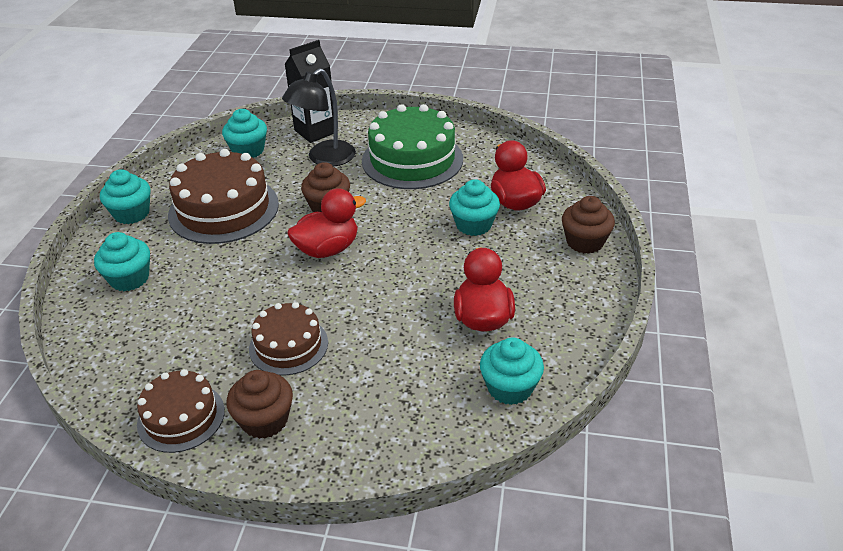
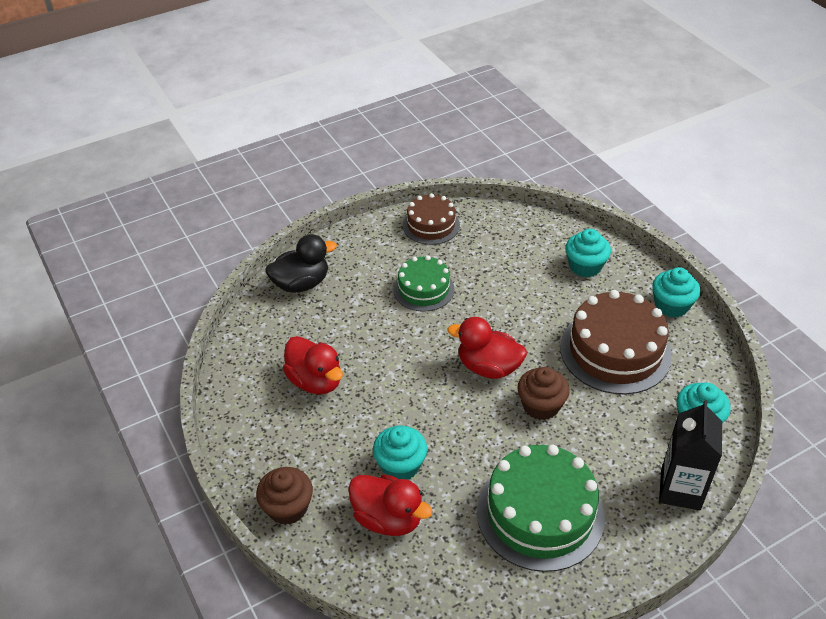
camera: 140 degrees right, 5 degrees up
(265, 420) = (384, 248): brown cupcake -> none
(288, 345) = (423, 289): brown cake -> green cake
(324, 159) = (619, 458): black lamp -> none
(327, 249) = (488, 367): red duck -> red duck turned 90 degrees clockwise
(401, 433) = (301, 284): none -> black duck
(510, 388) = (257, 344): turquoise cupcake -> none

